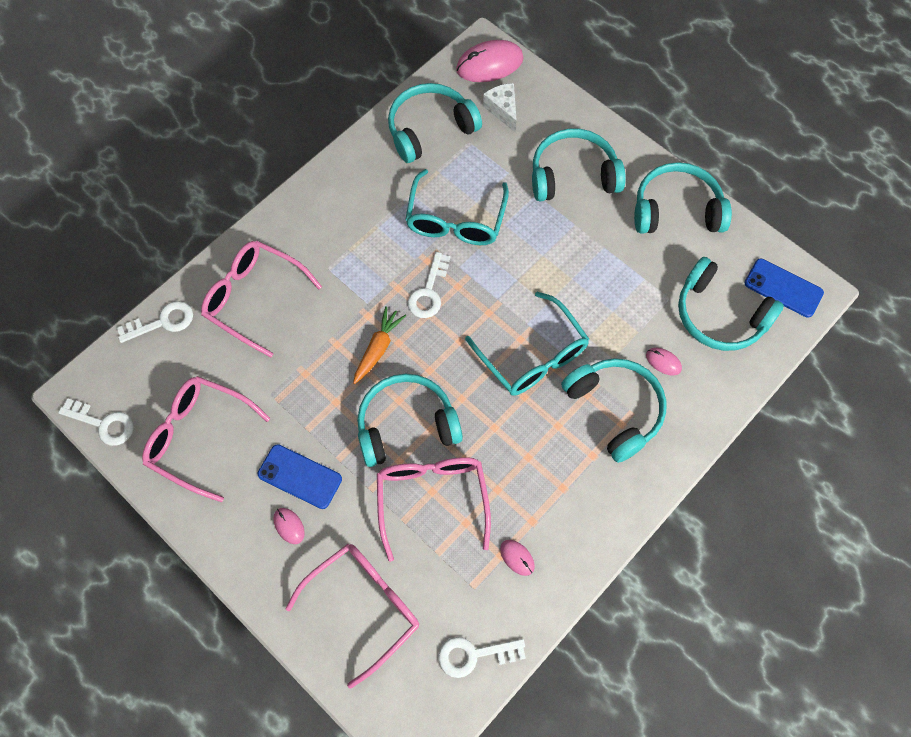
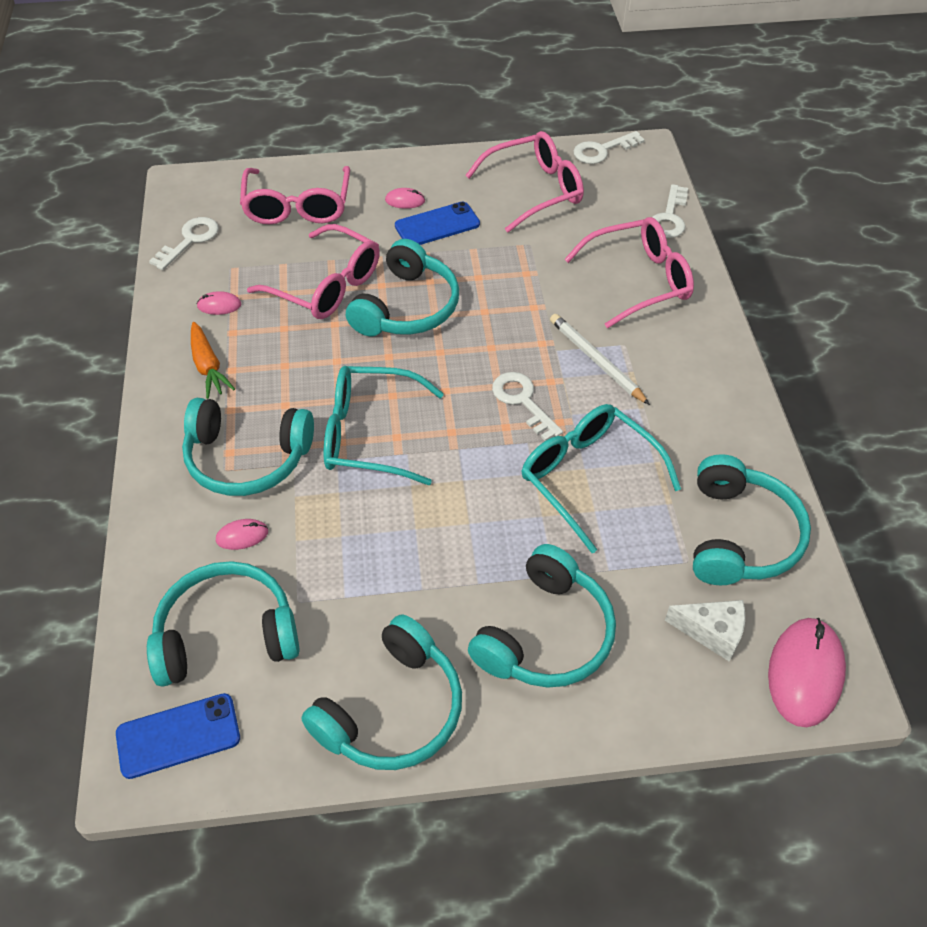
camera: 130 degrees right, 15 degrees down
(356, 274) = (596, 361): none -> white pencil
(378, 348) = (500, 331): orange carrot -> orange carrot (208, 366)

